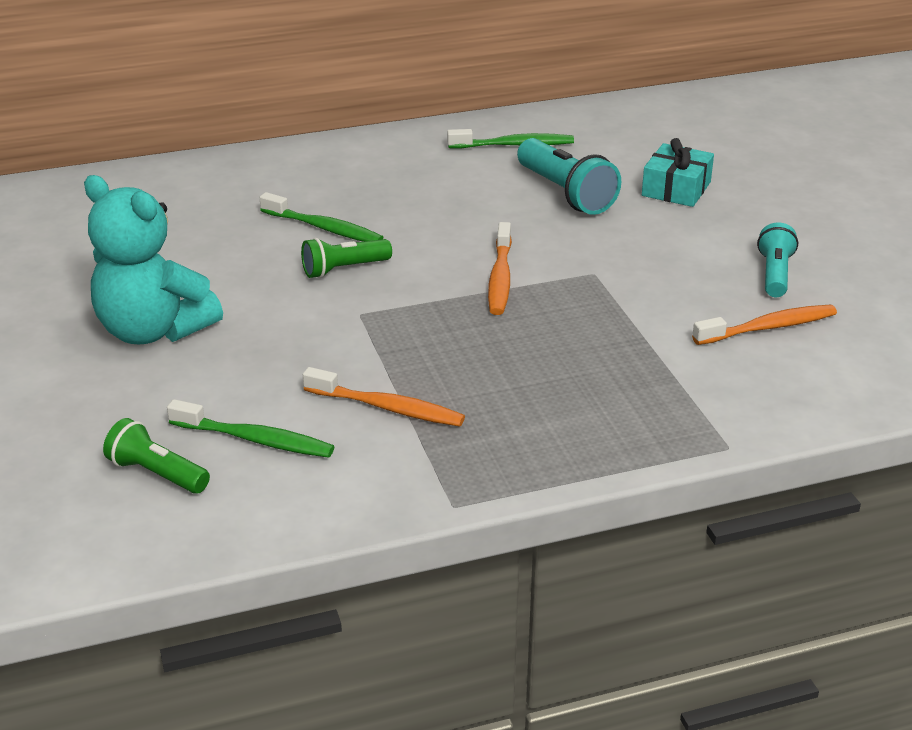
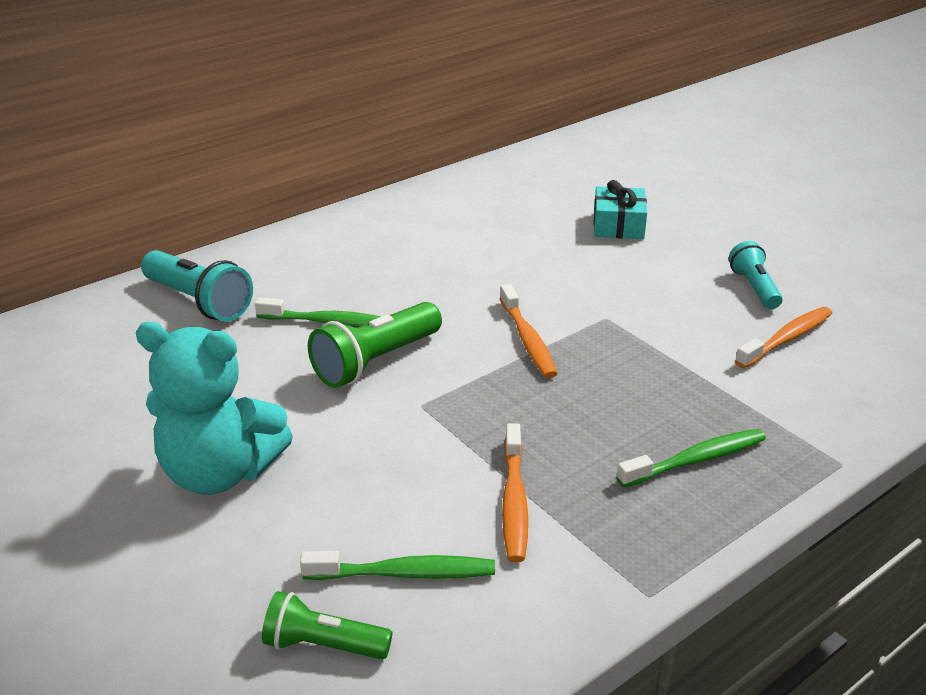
camera: 20 degrees left, 0 degrees up
(344, 269) = (376, 361): green flashlight -> green flashlight, size x1.57
(387, 408) = (514, 501): orange toothbrush -> orange toothbrush turned 90 degrees clockwise
(514, 145) = (453, 209): green toothbrush -> green toothbrush (696, 460)
(565, 193) = (528, 246): turquoise flashlight -> turquoise flashlight (198, 301)

